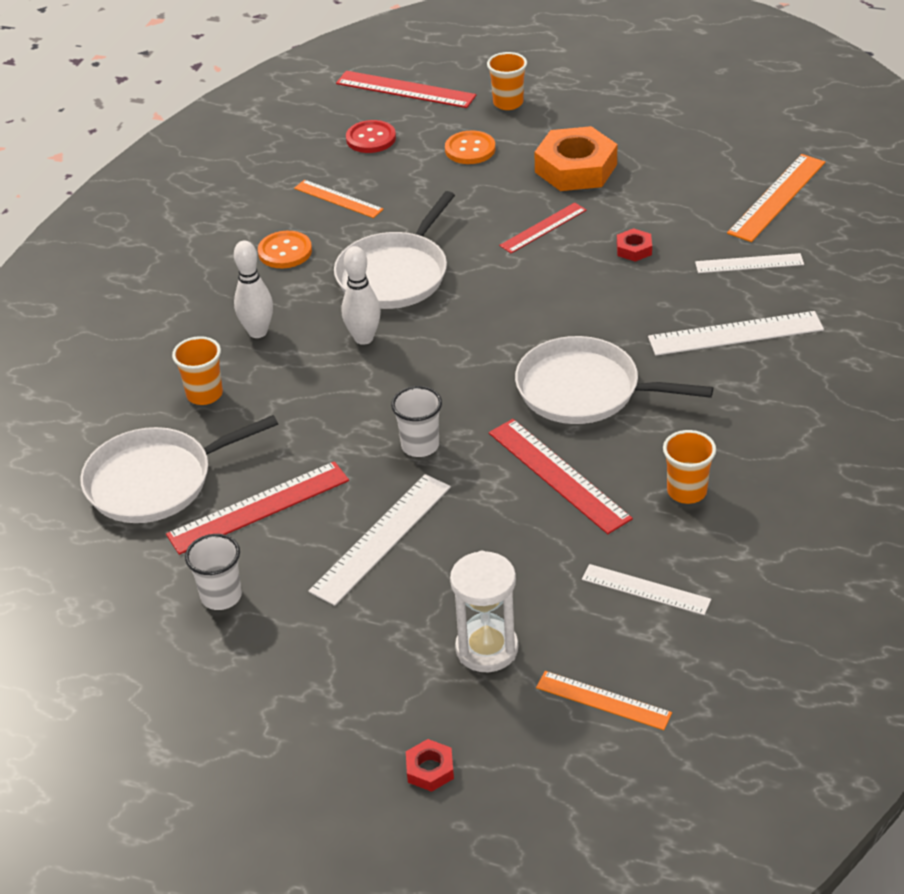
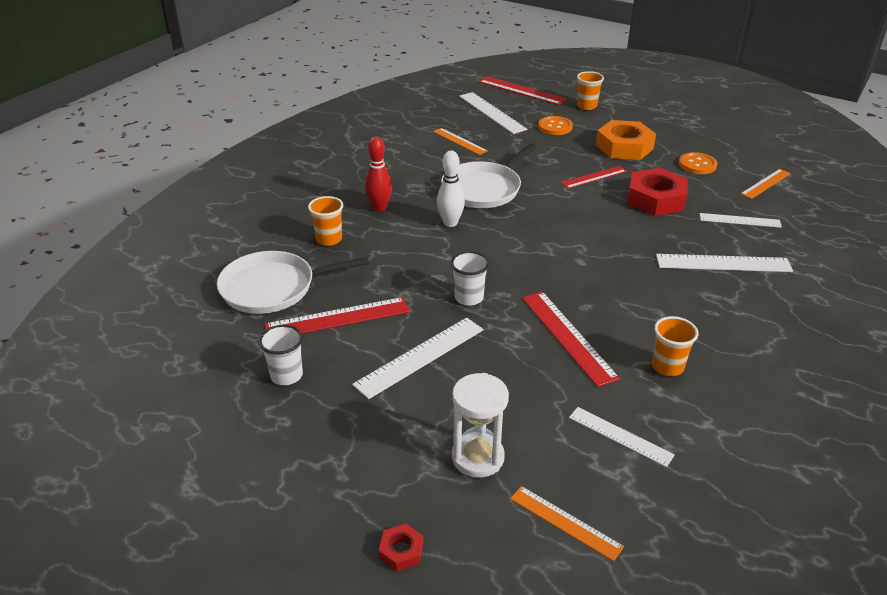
camera: 10 degrees right, 5 degrees down
(258, 332) = (379, 208): white bowling pin -> red bowling pin
(285, 251) = (414, 165): orange button -> orange button (697, 165)
(371, 138) = (491, 112): red button -> white ruler
(584, 390) = (601, 282): white pan -> none
(634, 249) = (656, 199): red nut -> red nut, size x2.23
(777, 197) = (766, 184): orange ruler -> orange ruler, size x0.64

